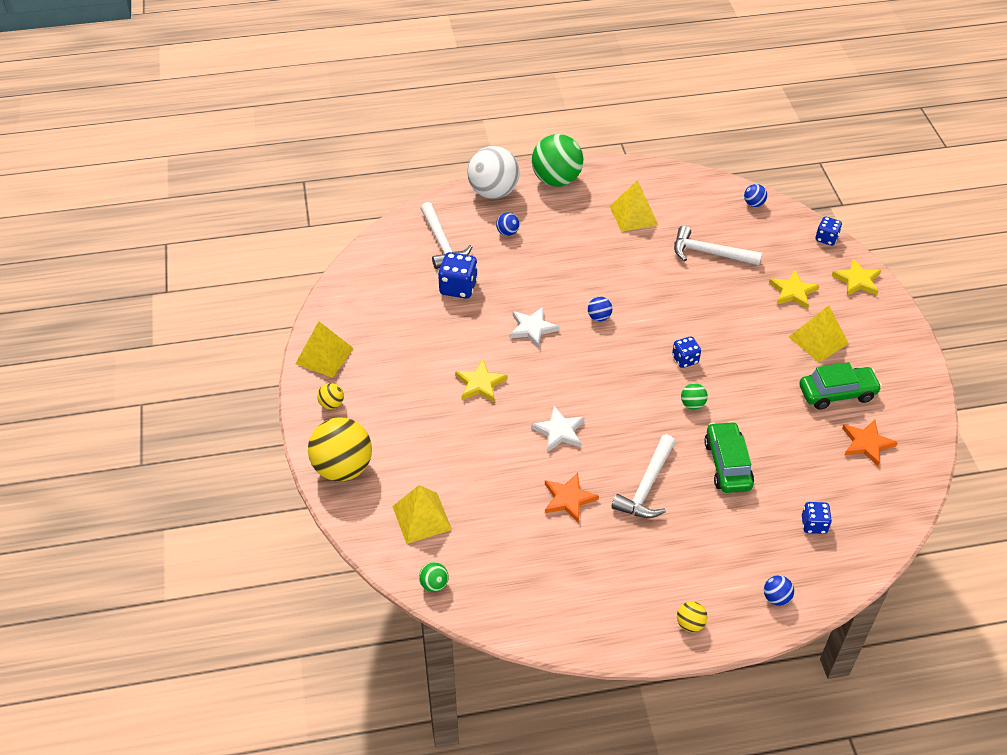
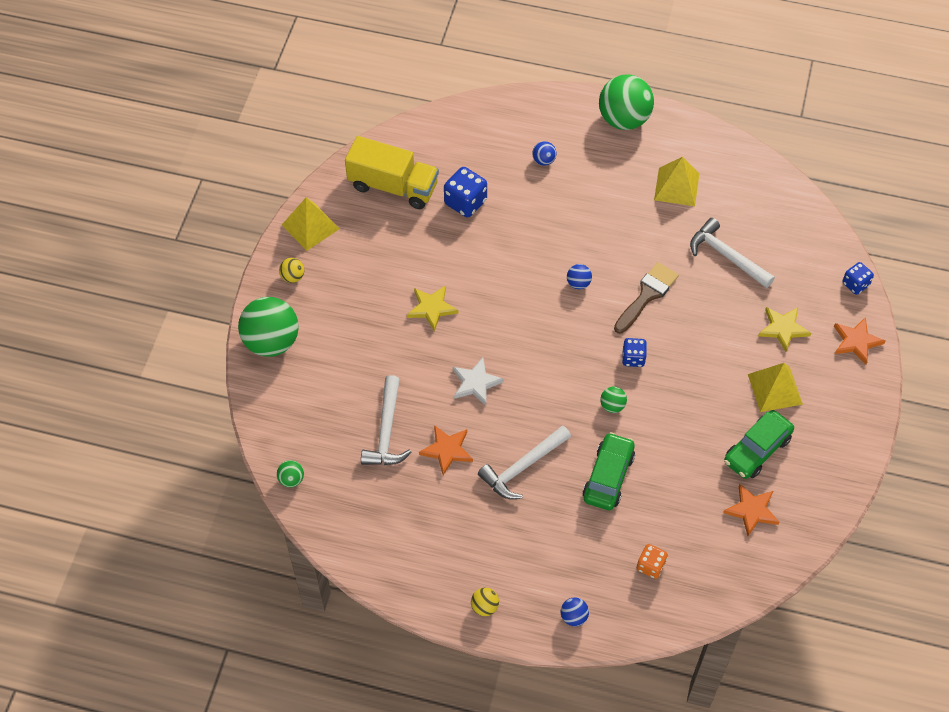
camera: 25 degrees right, 10 degrees up
(343, 468) = (271, 342): yellow ball -> green ball
(384, 297) = (393, 186): none -> yellow truck
(421, 518) = (313, 415): yellow pyramid -> none
(442, 243) = (476, 149): white hammer -> white hammer (386, 431)
(493, 192) = (555, 111): white ball -> none
(532, 328) = (509, 271): white star -> none
(664, 306) = (647, 295): none -> brown brush
(753, 204) = (806, 218): blue ball -> none
(814, 525) = (650, 566): blue dice -> orange dice
(837, 393) = (757, 450): green car -> green car turned 120 degrees clockwise
(857, 280) = (856, 341): yellow star -> orange star

